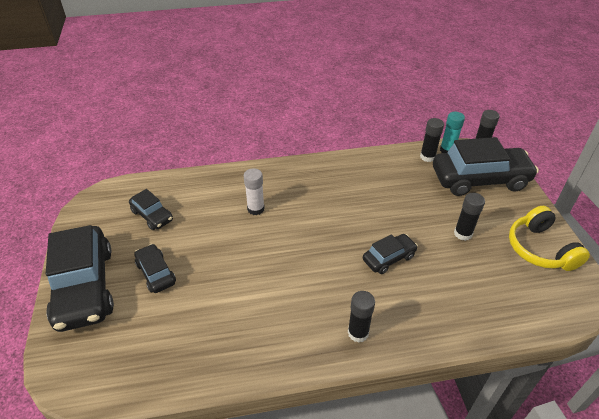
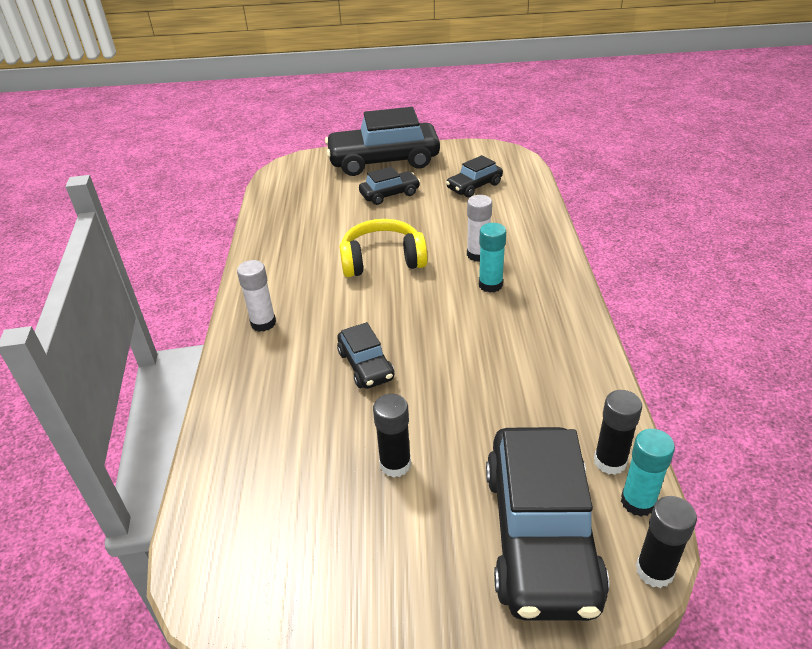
camera: 100 degrees right, 5 degrees down
(292, 201) = (490, 285): none -> turquoise glue stick
(358, 333) = (263, 323): black glue stick -> white glue stick
(540, 249) = (334, 574): yellow headphones -> yellow headphones (382, 260)

